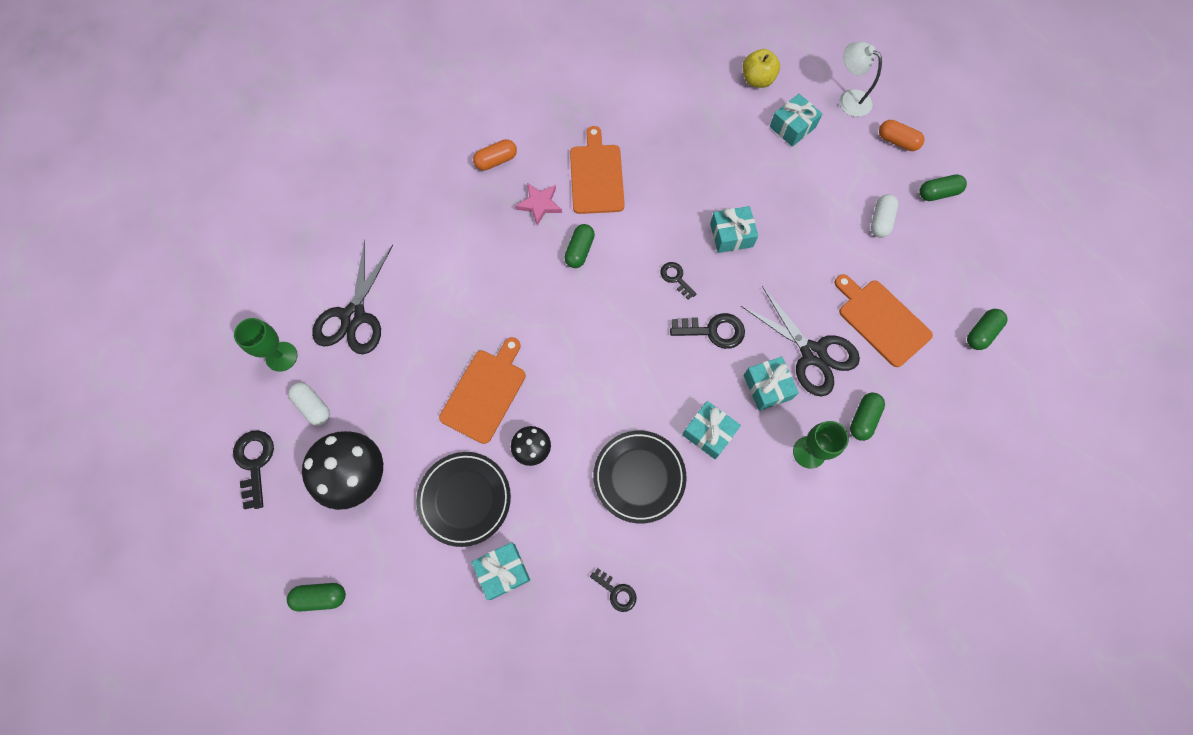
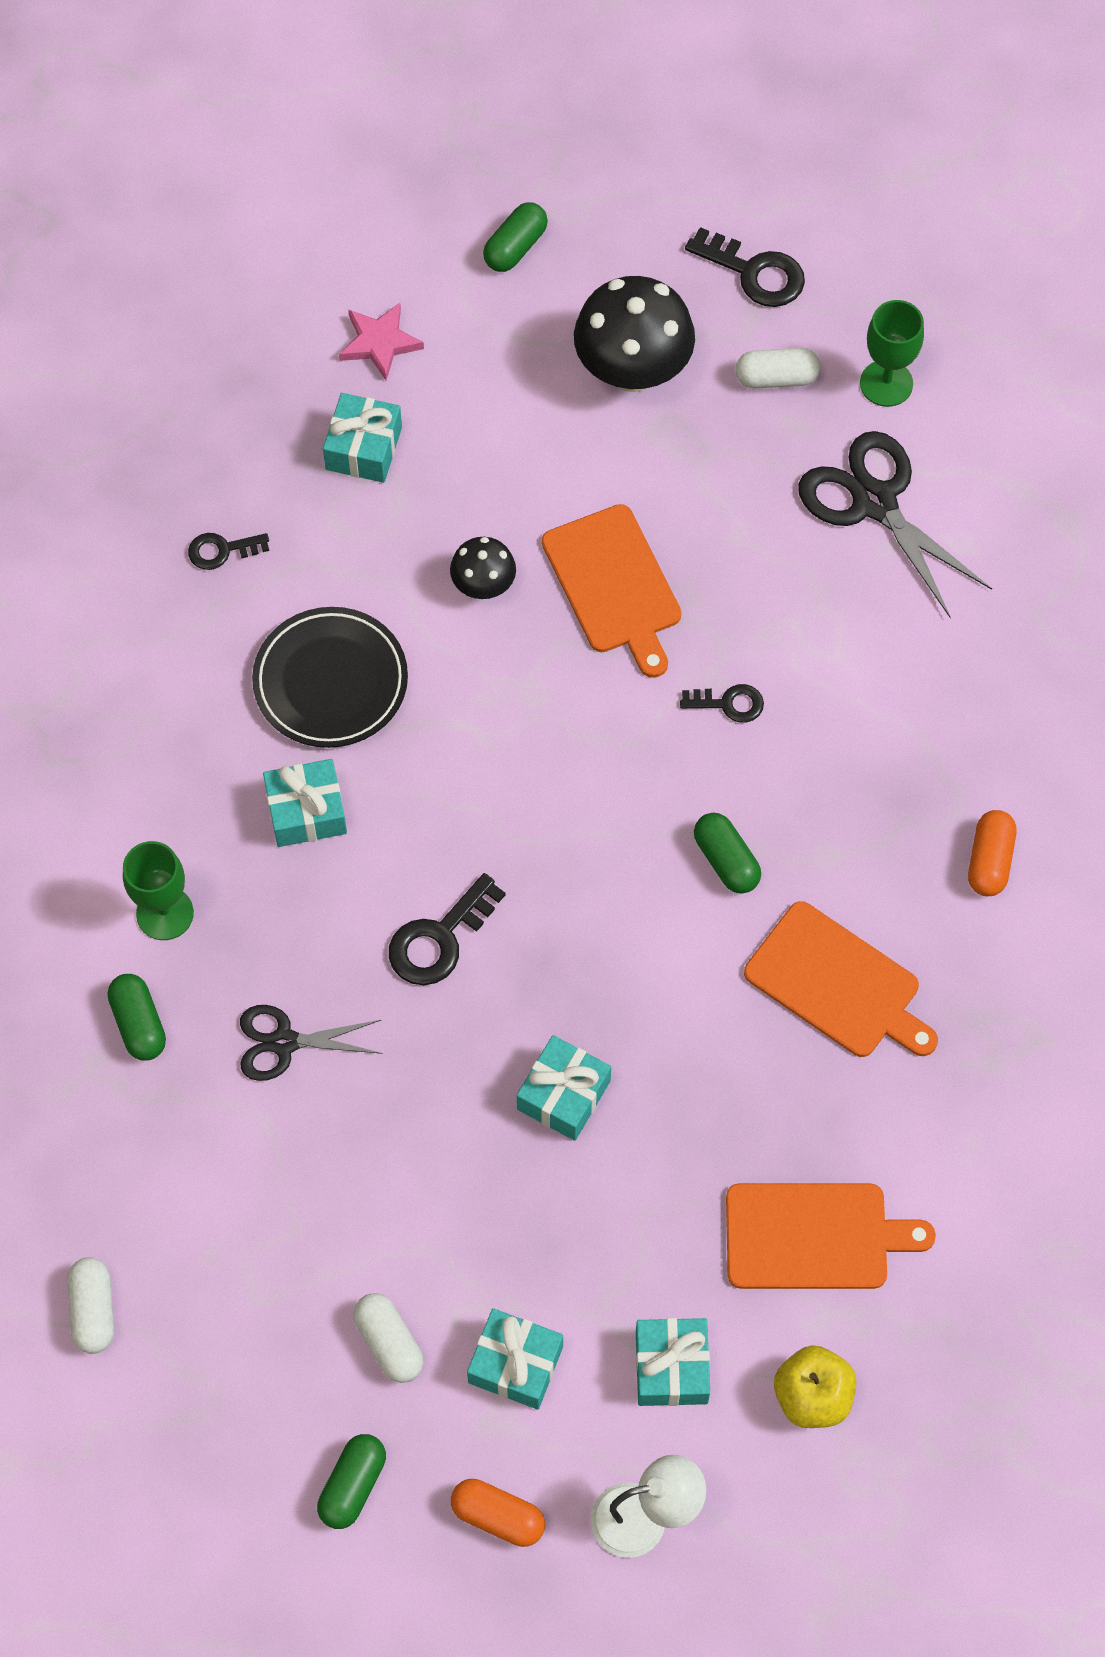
camera: 130 degrees right, 5 degrees down
(464, 499) = (491, 466): black plate -> none
(539, 204) = (855, 864): pink star -> pink star (379, 343)
(675, 278) = (565, 956): black key -> black key (729, 704)
(767, 387) = (296, 939): turquoise gift -> turquoise gift (515, 1364)
(813, 354) = (284, 1042): black scissors -> black scissors, size x0.62
(881, 320) = (242, 1185): orange cutting board -> orange cutting board (814, 1236)
(897, 141) = (498, 1516): orange capsule -> orange capsule turned 45 degrees clockwise
(981, 333) = (93, 1310): green capsule -> white capsule

